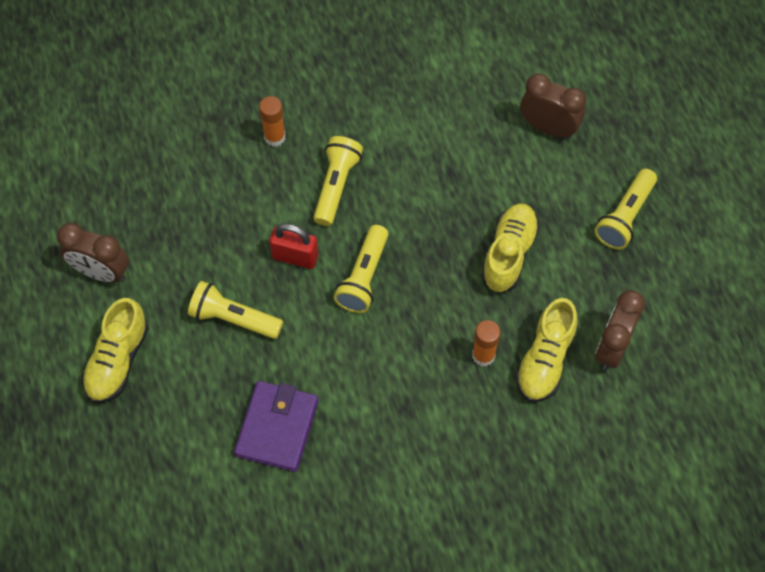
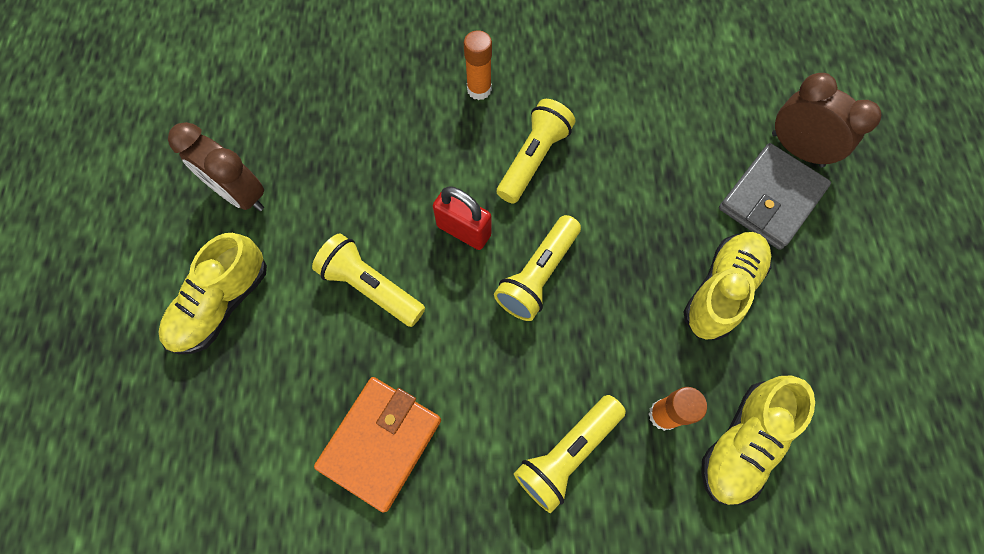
camera: 15 degrees right, 5 degrees up
(277, 428) = (380, 442): purple wallet -> orange wallet
(534, 173) = (770, 199): none -> grey wallet
(612, 347) = (835, 448): brown clock -> none
(625, 217) = (876, 279): yellow flashlight -> yellow flashlight (567, 454)

